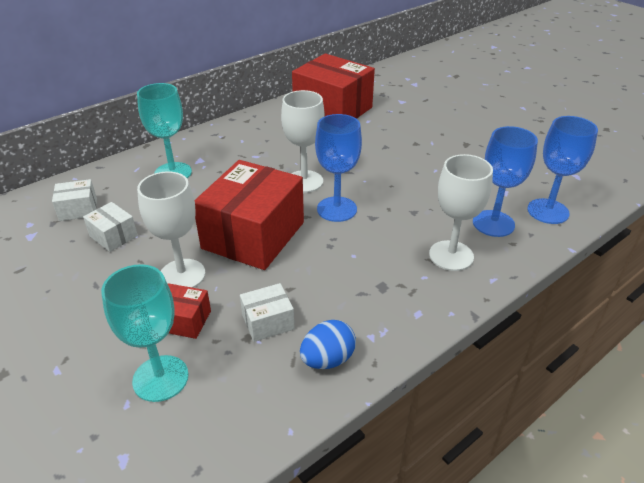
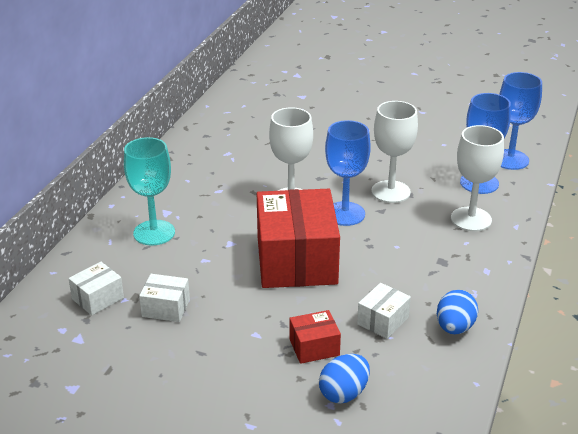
camera: 30 degrees left, 5 degrees down
(160, 378) = (344, 393): turquoise goblet -> blue egg
(182, 275) = (271, 315): white goblet -> white goblet (390, 192)
(333, 109) = (244, 122): red box -> none

